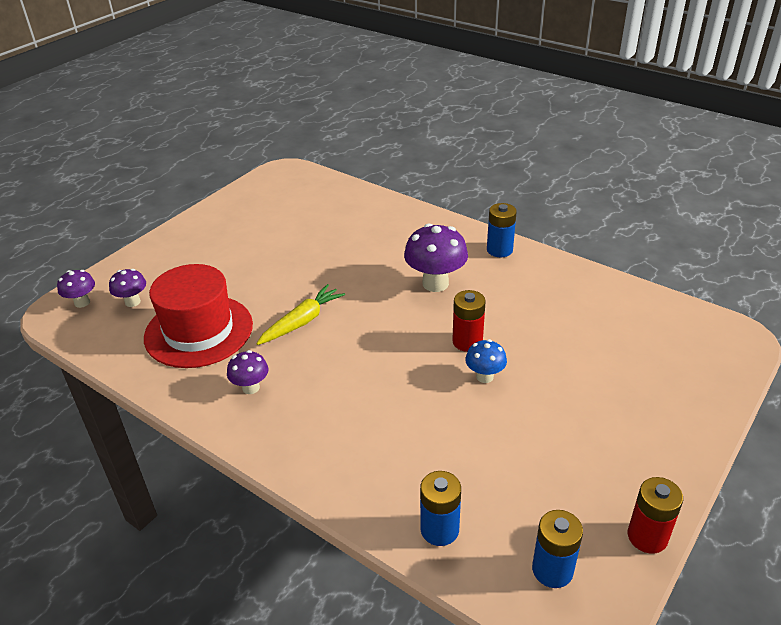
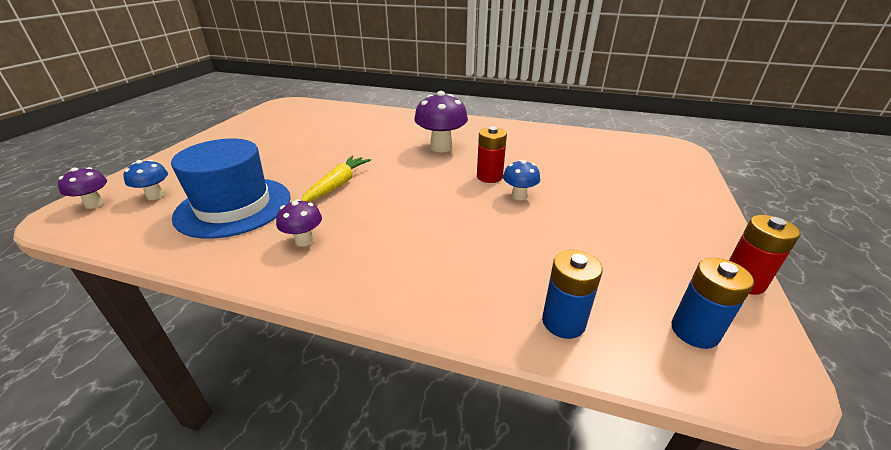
camera: 20 degrees left, 5 degrees down
(132, 302) = (155, 196): purple mushroom -> blue mushroom
(199, 331) = (234, 206): red hat -> blue hat
(499, 250) = (477, 125): blue battery -> none

